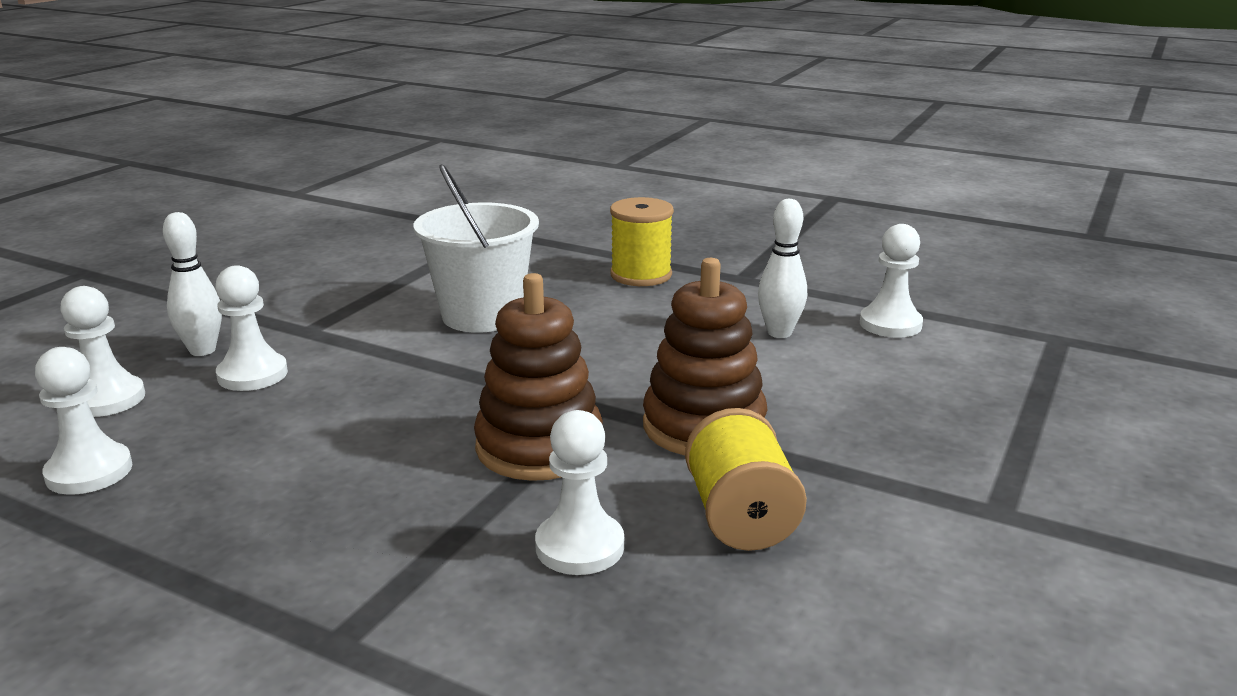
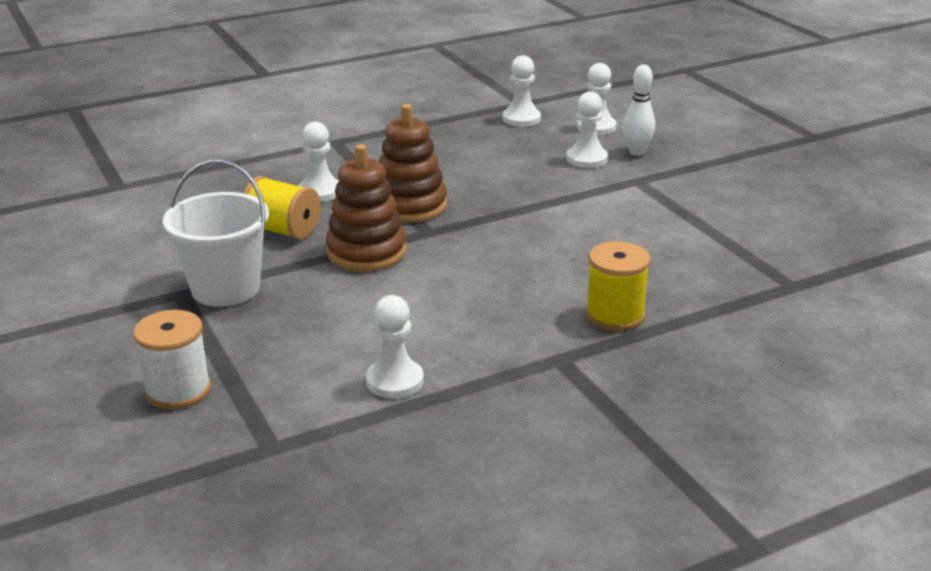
camera: 125 degrees right, 5 degrees up
(482, 315) = (601, 234): white bucket -> white bucket (225, 288)
(779, 333) = (442, 327): white bowling pin -> none
(1108, 413) = (178, 390): none -> white spool

